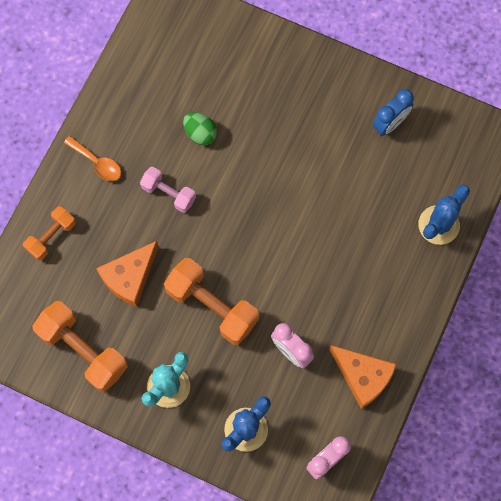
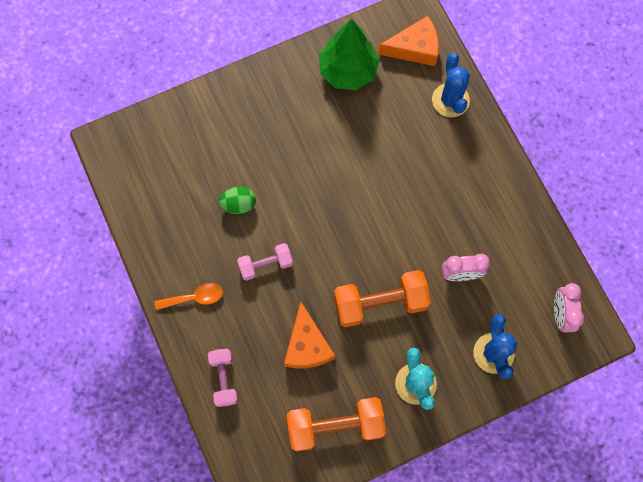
camera: 50 degrees left, 0 degrees up
(51, 237) = (224, 379): orange dumbbell -> pink dumbbell
(363, 376) = (519, 240): orange cheese -> orange cheese (415, 48)
(390, 124) = (348, 71): blue clock -> green tree

